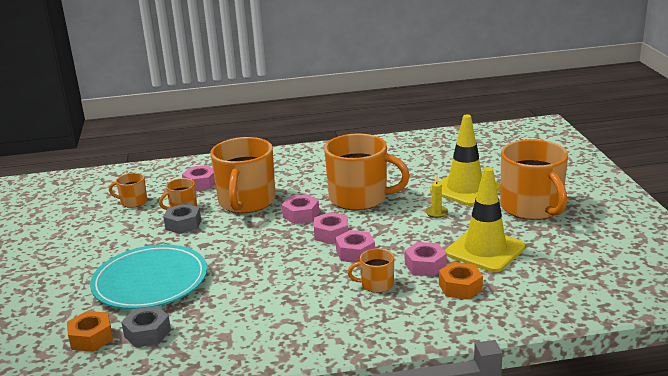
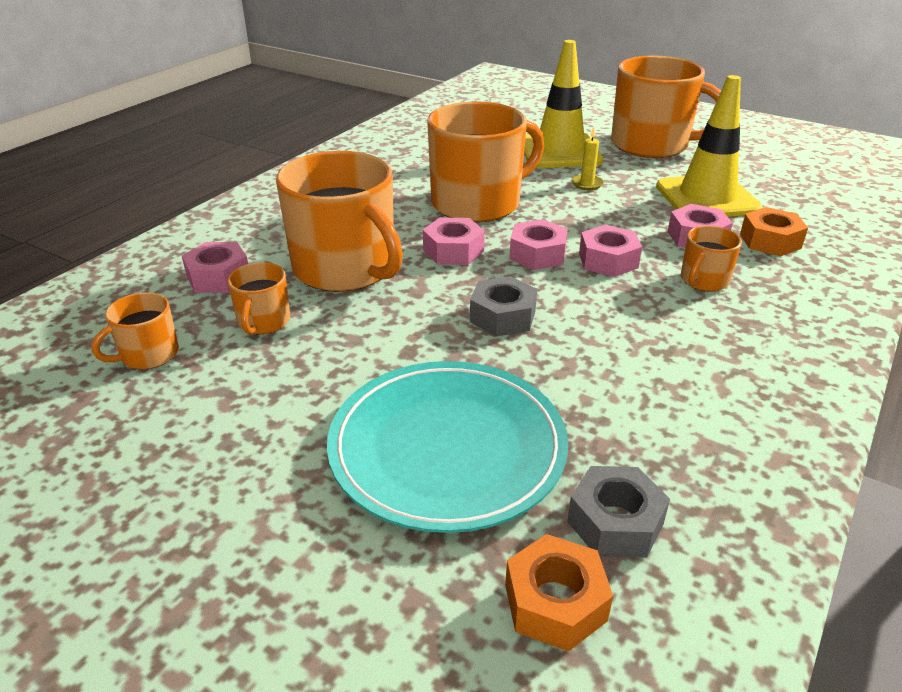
camera: 50 degrees left, 10 degrees up
(183, 224) = (315, 342): grey nut -> grey nut (502, 316)

